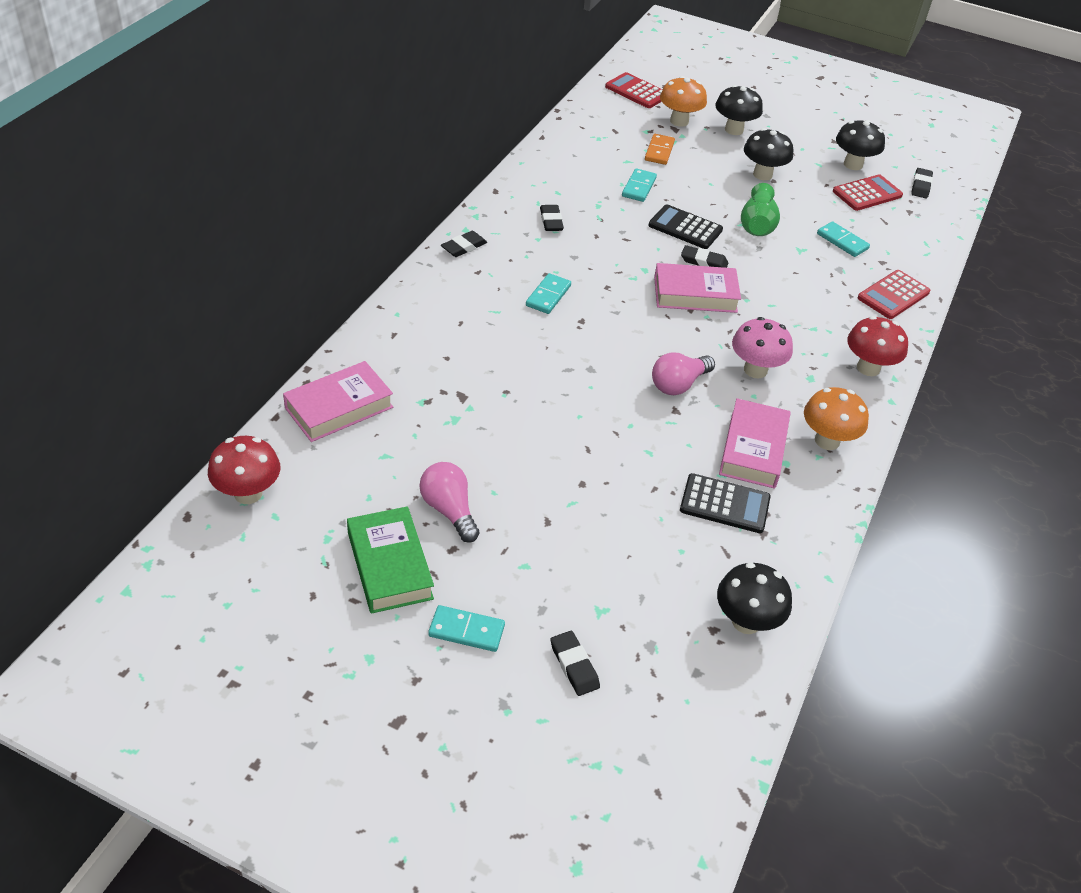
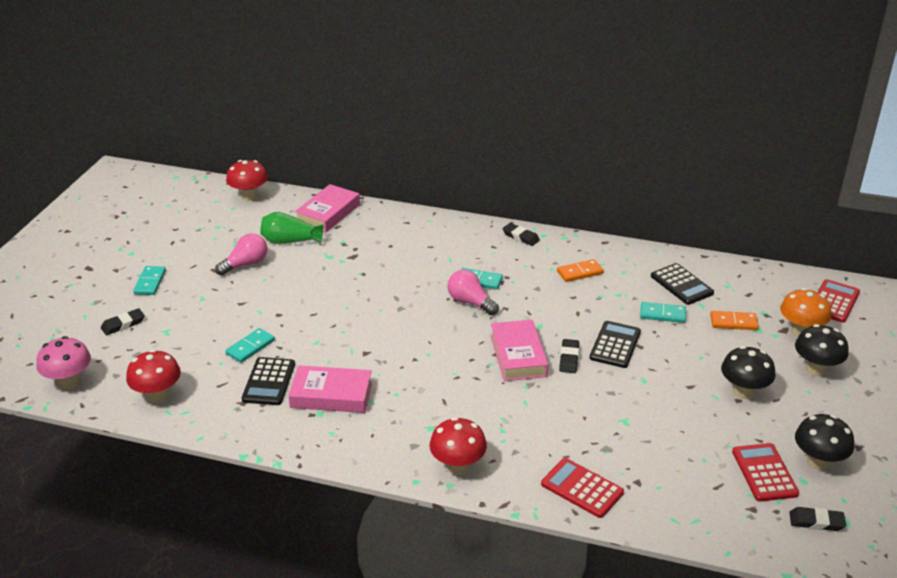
camera: 85 degrees right, 10 degrees down
(339, 407) = (328, 213): pink book -> pink book turned 75 degrees clockwise
(389, 565) = (198, 250): green book -> none
(551, 221) = (580, 272): black eraser -> orange domino
(590, 163) = (681, 284): none -> black calculator
(678, 384) = (396, 352): pink light bulb -> pink light bulb (470, 302)
(746, 621) = (158, 396): black mushroom -> red mushroom
(755, 370) = (429, 394): pink mushroom -> pink mushroom (69, 382)
(757, 224) = (650, 390): green vase -> green vase (290, 241)
(827, 441) = (351, 438): orange mushroom -> none
(842, 241) = (657, 451): turquoise domino -> turquoise domino (250, 347)
(867, 193) = (764, 473): red calculator -> red calculator turned 150 degrees counterclockwise

